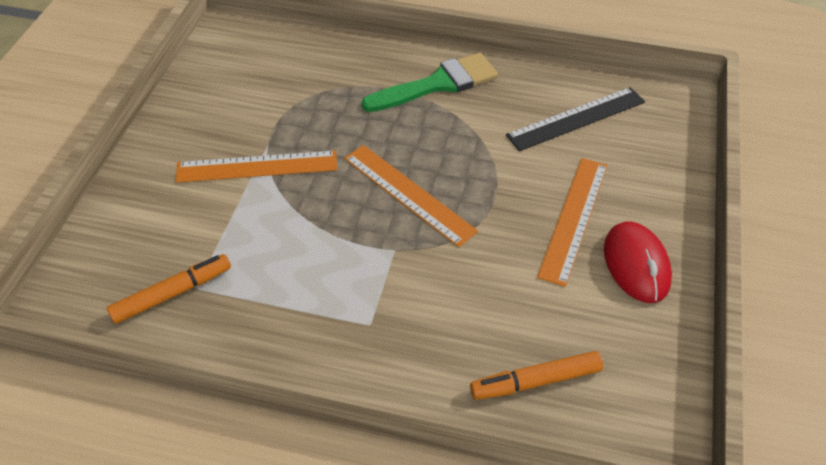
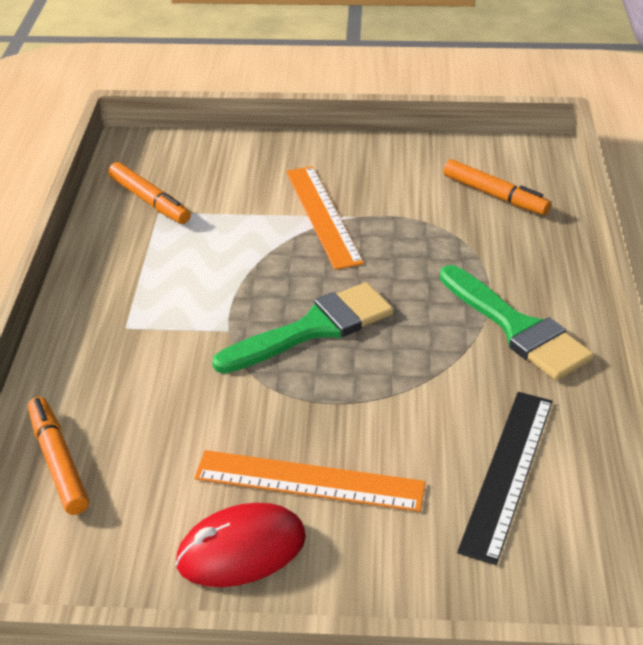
camera: 80 degrees right, 10 degrees down
(275, 61) = (495, 195): none -> orange marker
(408, 194) = (313, 329): orange ruler -> green brush
(576, 118) = (507, 472): black ruler -> black ruler turned 60 degrees clockwise

